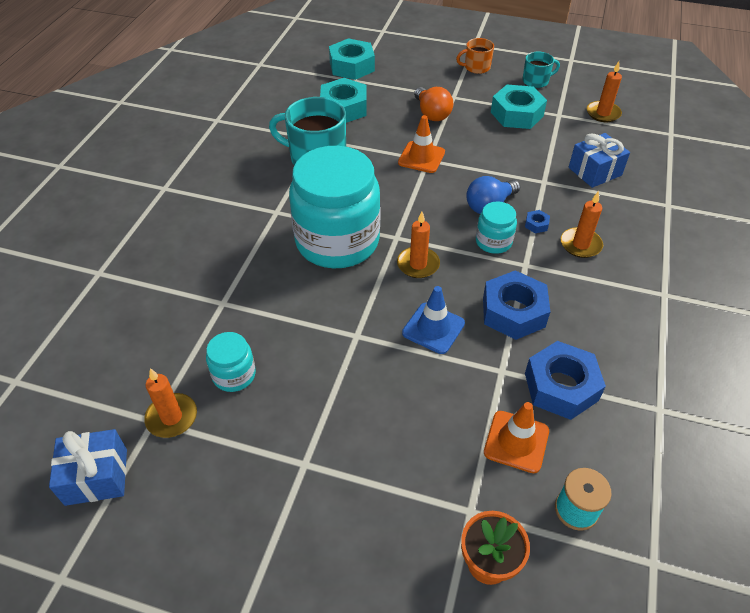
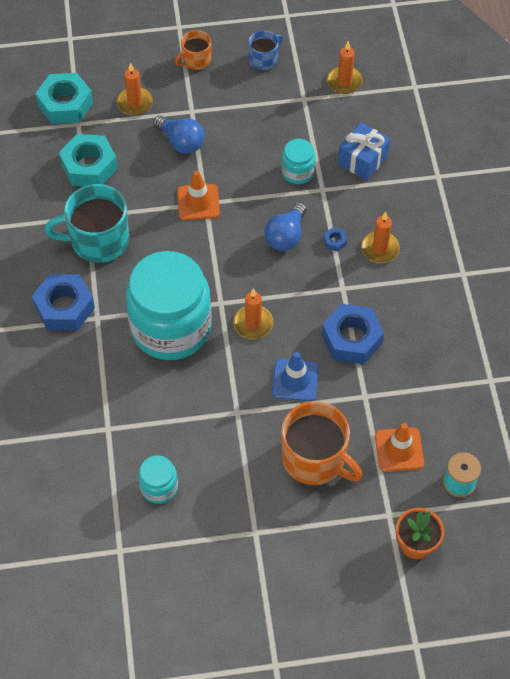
camera: 25 degrees left, 10 degrees up
(96, 476) = (106, 609): blue gift -> none
(172, 417) = (132, 541): orange candle -> orange candle (135, 103)
(414, 413) = (315, 459): none -> orange mug
(432, 114) = (181, 142): orange light bulb -> blue light bulb
(493, 242) = (306, 274): turquoise jar -> turquoise jar (298, 172)
(516, 114) = (263, 112): turquoise nut -> none
(536, 81) = (264, 59): turquoise mug -> blue mug
(561, 387) = (414, 391): blue nut -> blue nut (64, 307)

